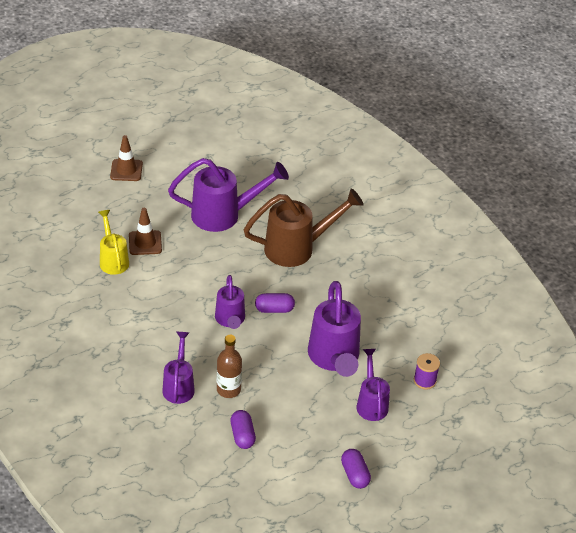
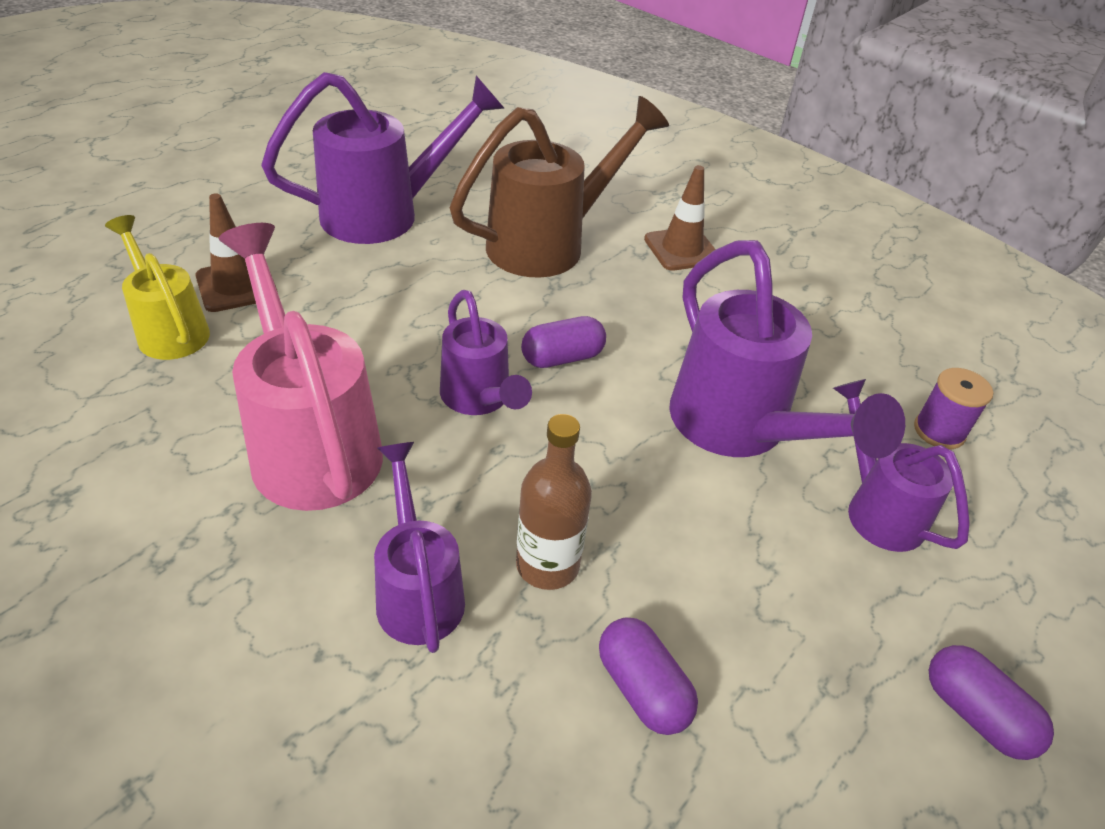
camera: 20 degrees left, 0 degrees up
(126, 170) = (167, 174): brown traffic cone -> brown traffic cone (681, 249)
(157, 322) = (310, 441): none -> pink watering can

